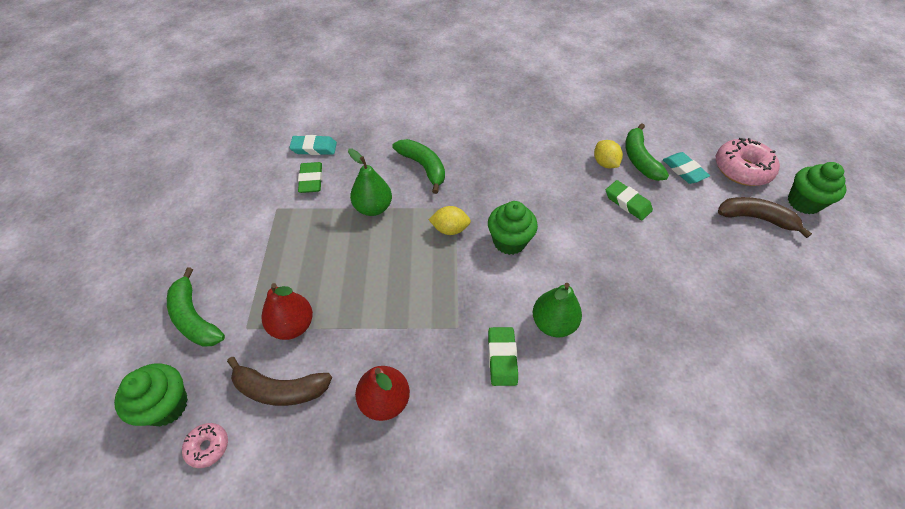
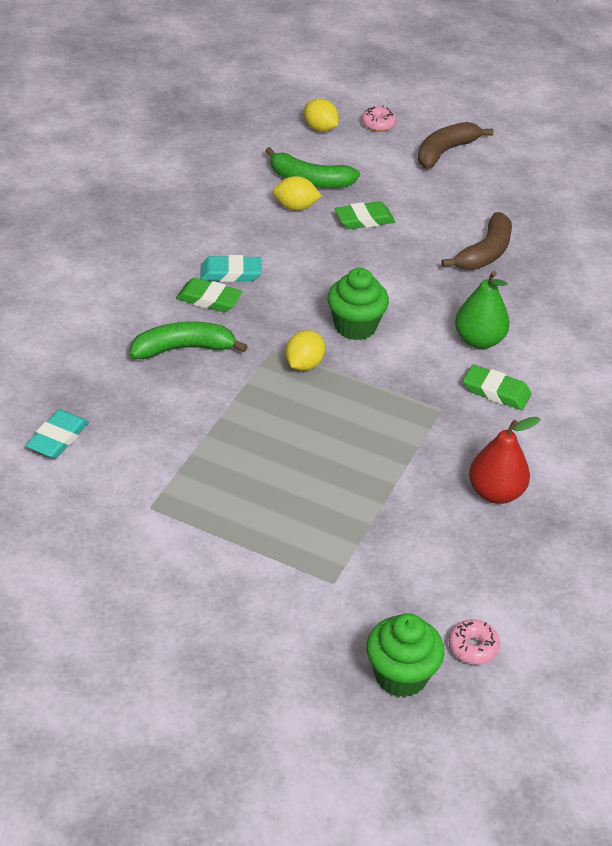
camera: 65 degrees left, 10 degrees down
(194, 318) = (287, 628): green banana -> none
(280, 389) = (435, 571): brown banana -> brown banana (485, 253)
(292, 325) = (356, 540): red pear -> none
(311, 180) = (122, 459): green eraser -> green eraser (209, 299)
(373, 208) = (220, 416): green pear -> none
(684, 170) = (350, 160): turquoise eraser -> turquoise eraser (231, 273)
(700, 143) = (320, 128): none -> yellow lemon
(741, 169) = (378, 124): pink donut -> pink donut, size x0.50
(803, 202) = (448, 113): green cupcake -> none

